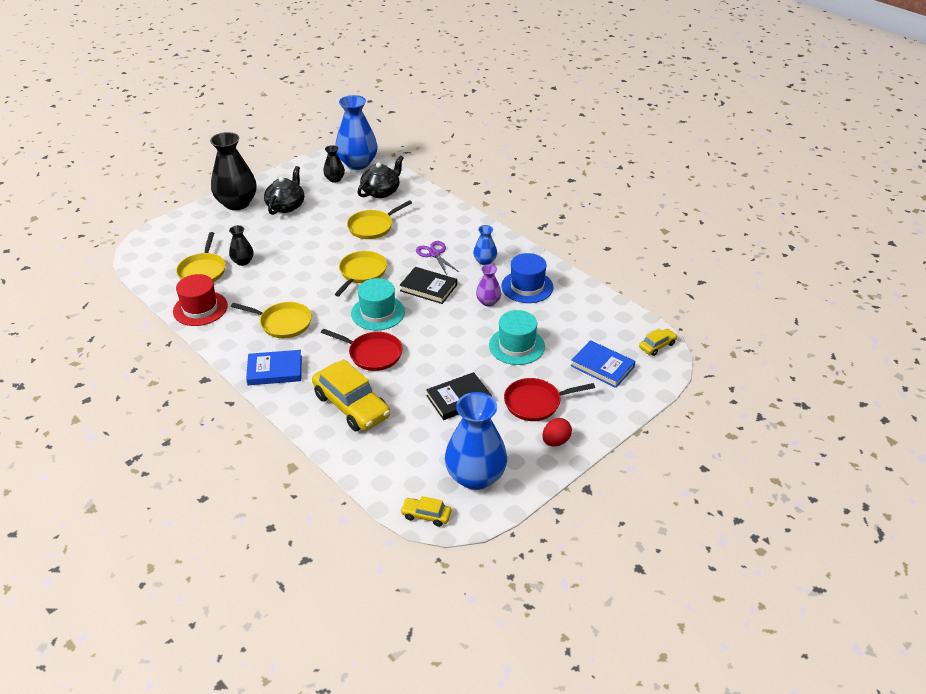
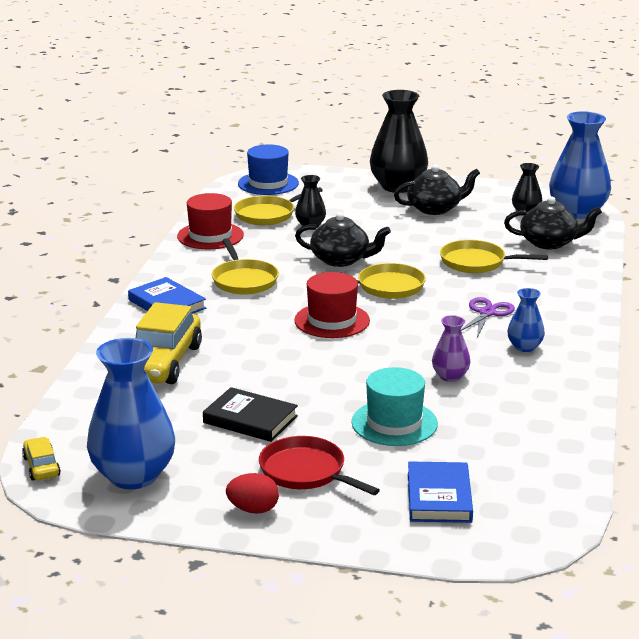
camera: 55 degrees right, 15 degrees down
(306, 272) = (341, 260): none -> black teapot
(372, 354) = (259, 343): red pan -> none
(378, 313) = (332, 320): turquoise hat -> red hat
(428, 288) = (419, 332): black book -> none
(527, 287) = (519, 391): blue hat -> blue hat (268, 183)
(657, 346) = (543, 527): yellow car -> none

